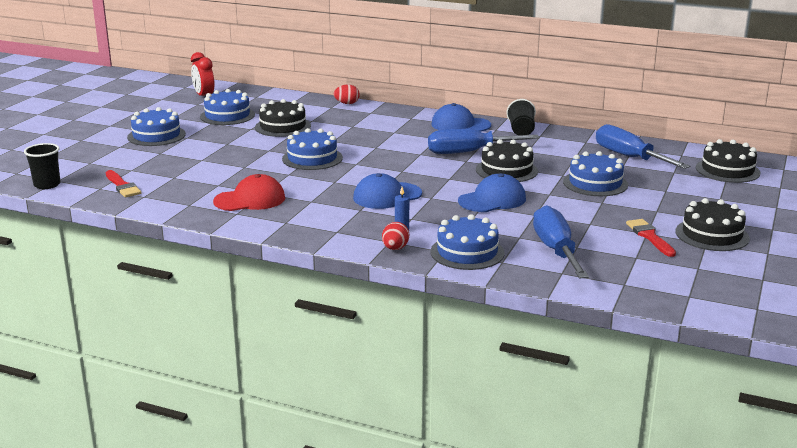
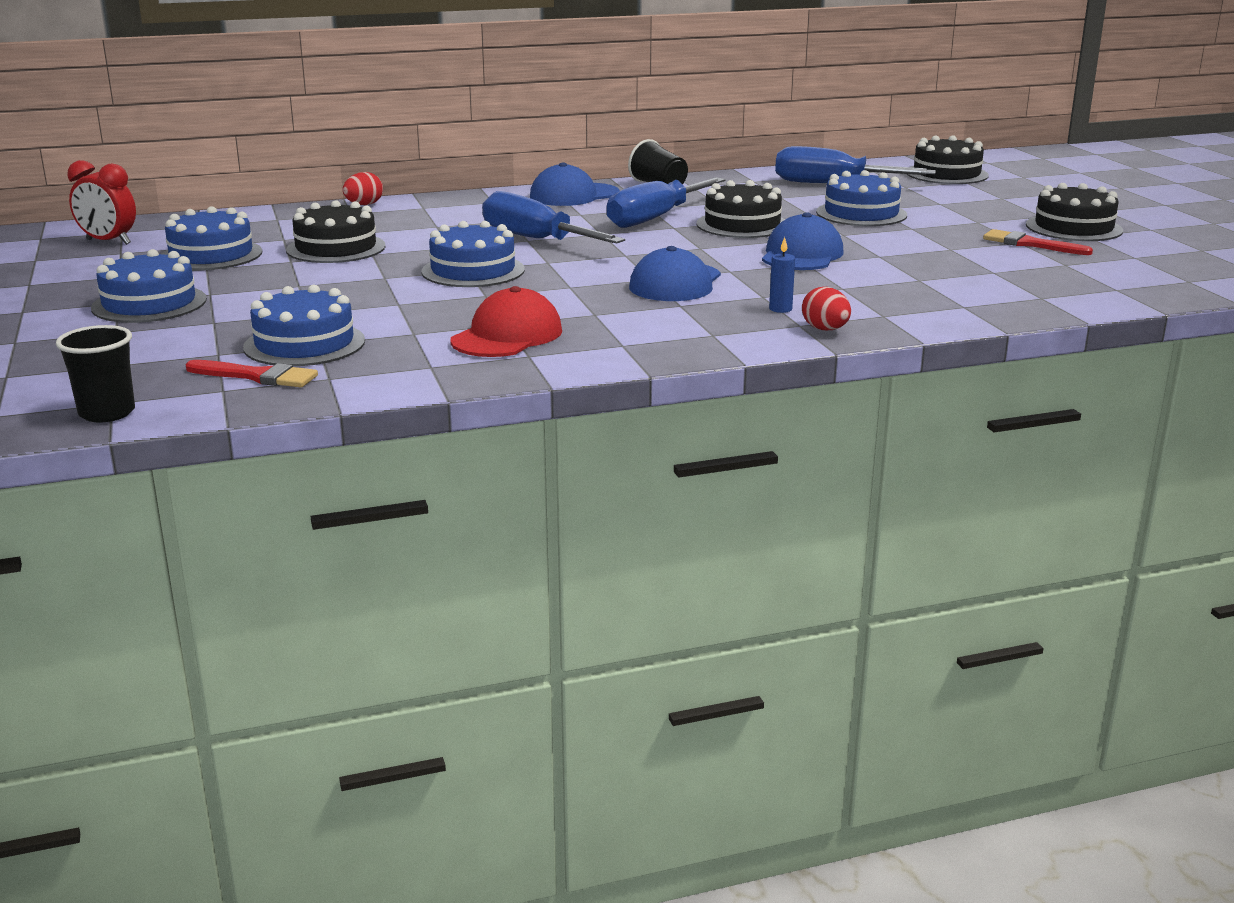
camera: 40 degrees left, 0 degrees up
(467, 252) = (908, 309): blue cake -> blue cake (304, 344)
(556, 250) = (983, 280): blue screwdriver -> blue screwdriver (536, 239)

